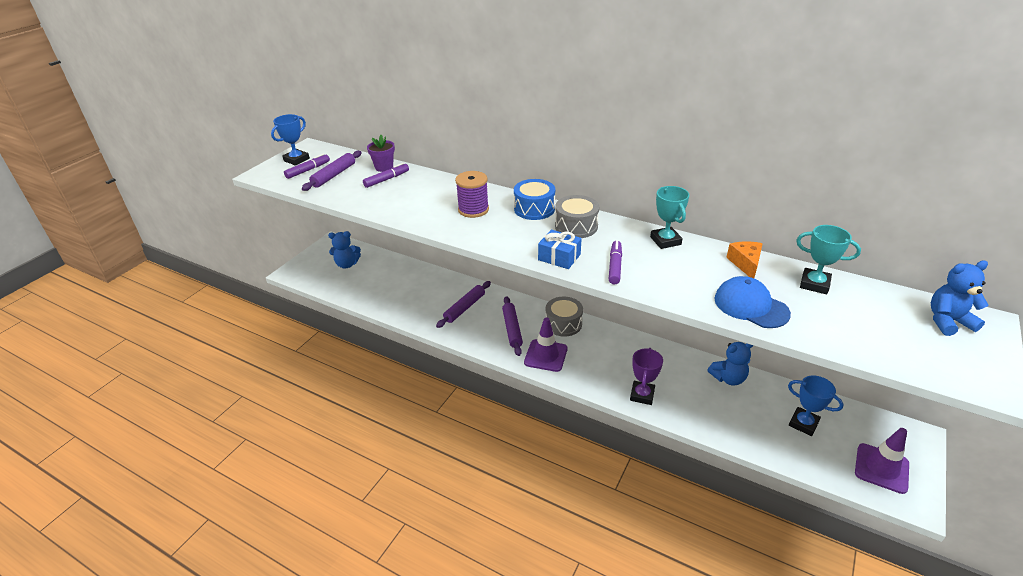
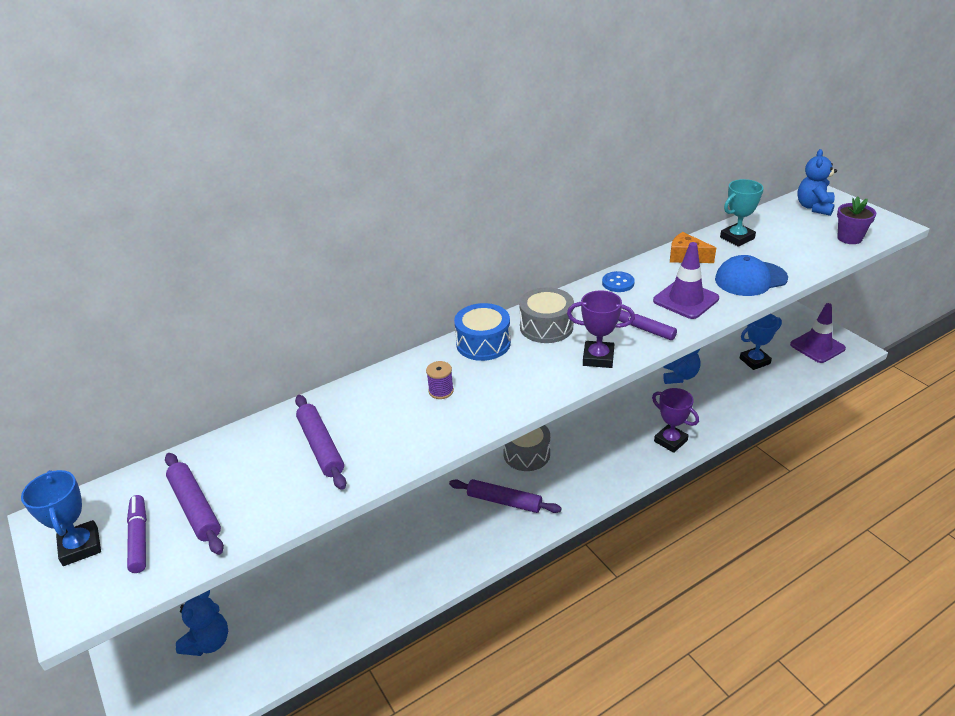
camera: 60 degrees left, 0 degrees up
(384, 167) = (235, 444): purple flower pot -> purple flower pot (849, 238)
(387, 179) = (276, 450): purple marker -> none
(465, 308) = (430, 532): purple rolling pin -> purple rolling pin (321, 446)
(473, 210) = (441, 391): purple spool -> purple spool, size x0.57
(546, 355) = (569, 489): purple traffic cone -> purple traffic cone (685, 300)
(559, 257) = (598, 358): blue gift -> purple trophy
(665, 241) = (618, 283): turquoise trophy -> blue button

